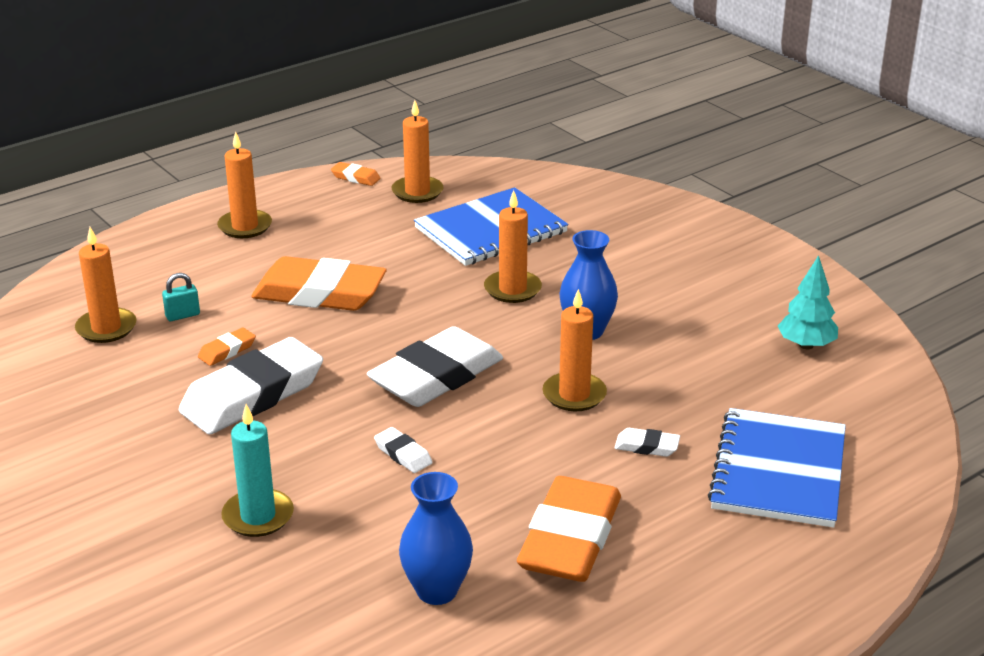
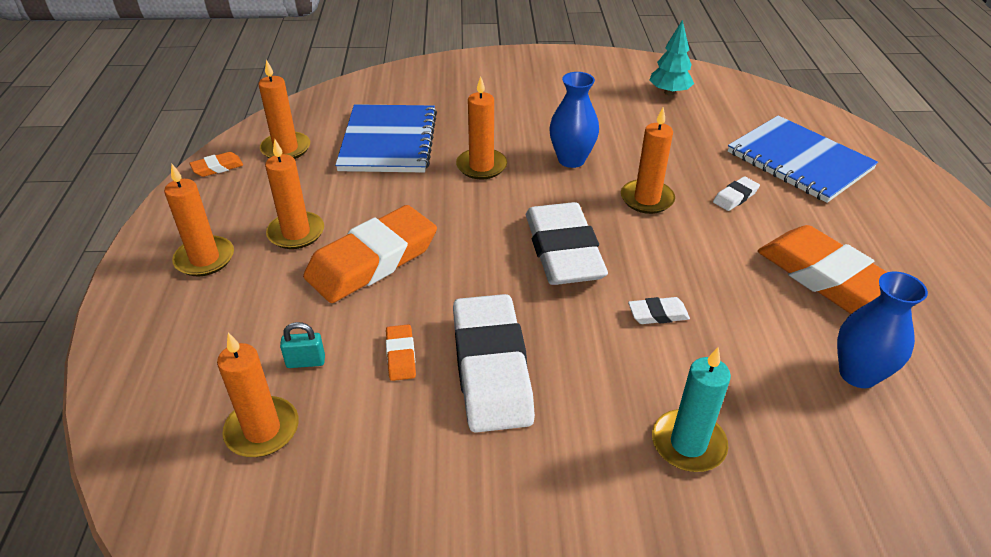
camera: 55 degrees left, 10 degrees up
(182, 315) = (306, 362): turquoise padlock -> turquoise padlock turned 75 degrees clockwise
(315, 247) = (296, 233): none -> orange candle

